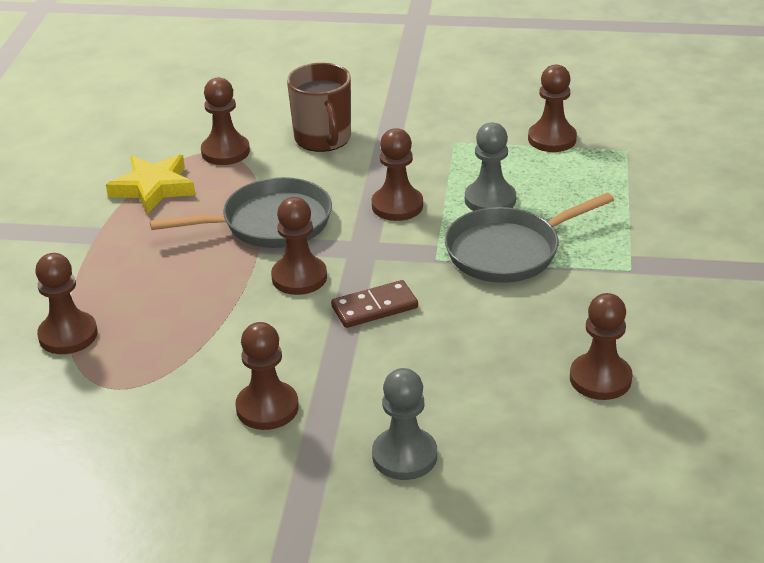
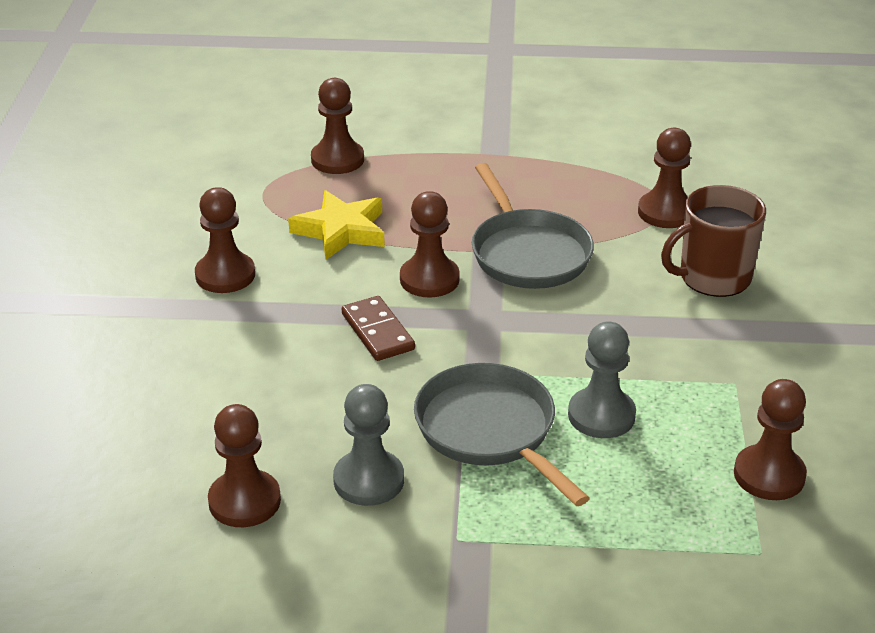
camera: 85 degrees right, 0 degrees up
(153, 188) = (582, 175): yellow star -> yellow star (341, 231)
(397, 206) = (575, 340): brown pawn -> none
(404, 456) = (145, 360): grey pawn -> grey pawn (368, 480)

